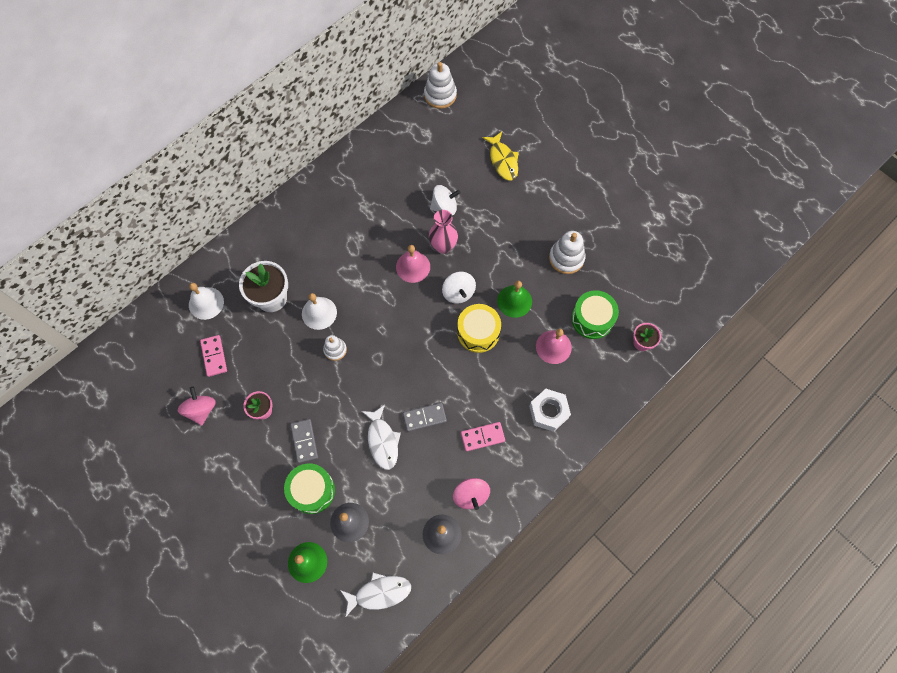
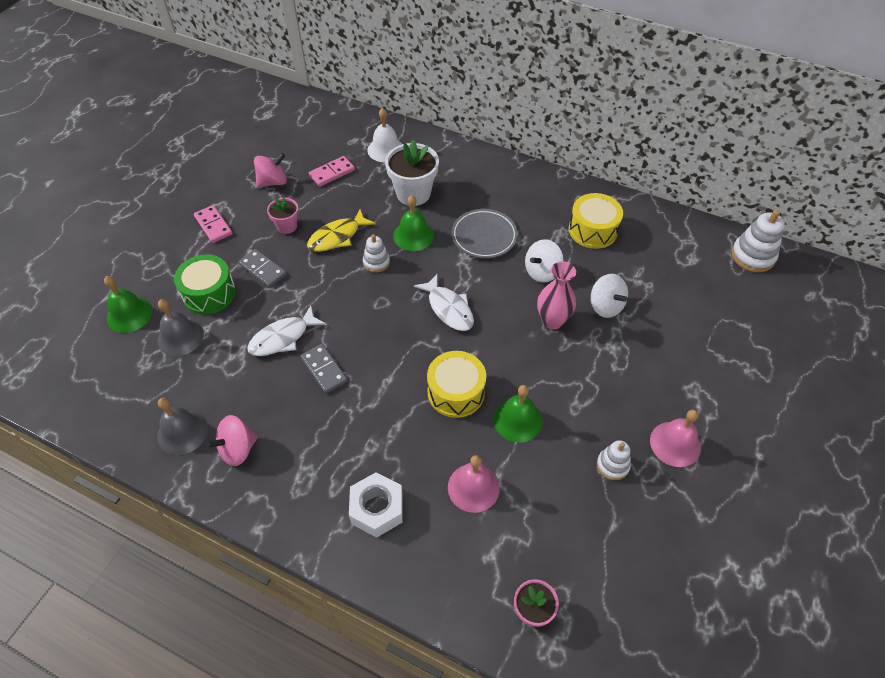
camera: 70 degrees right, 15 degrees down
(304, 441) = (263, 270): grey domino -> grey domino turned 75 degrees clockwise
(319, 313) = (413, 235): white bell -> green bell
(343, 261) = (484, 236): none -> grey plate
(371, 183) = (593, 230): none -> yellow drum
(379, 593) = (102, 391): white fish -> white fish (449, 309)
(413, 267) = (510, 300): pink bell -> pink bell (675, 444)
(458, 293) = (499, 355): white spinning top -> white spinning top (542, 272)
(482, 437) = (318, 439): pink domino -> pink domino (213, 225)
(503, 160) = (709, 347): yellow fish -> yellow fish (337, 237)
(566, 258) = (612, 465): white stacking toy -> white stacking toy, size x0.62
(592, 319) = (537, 527): green drum -> none

